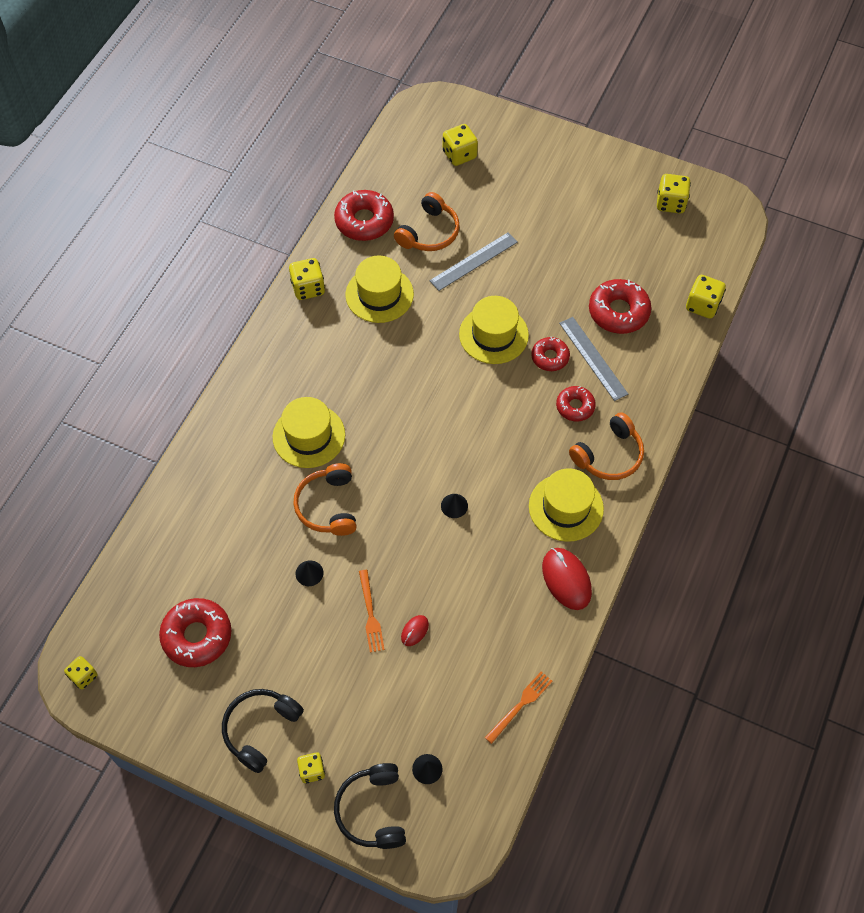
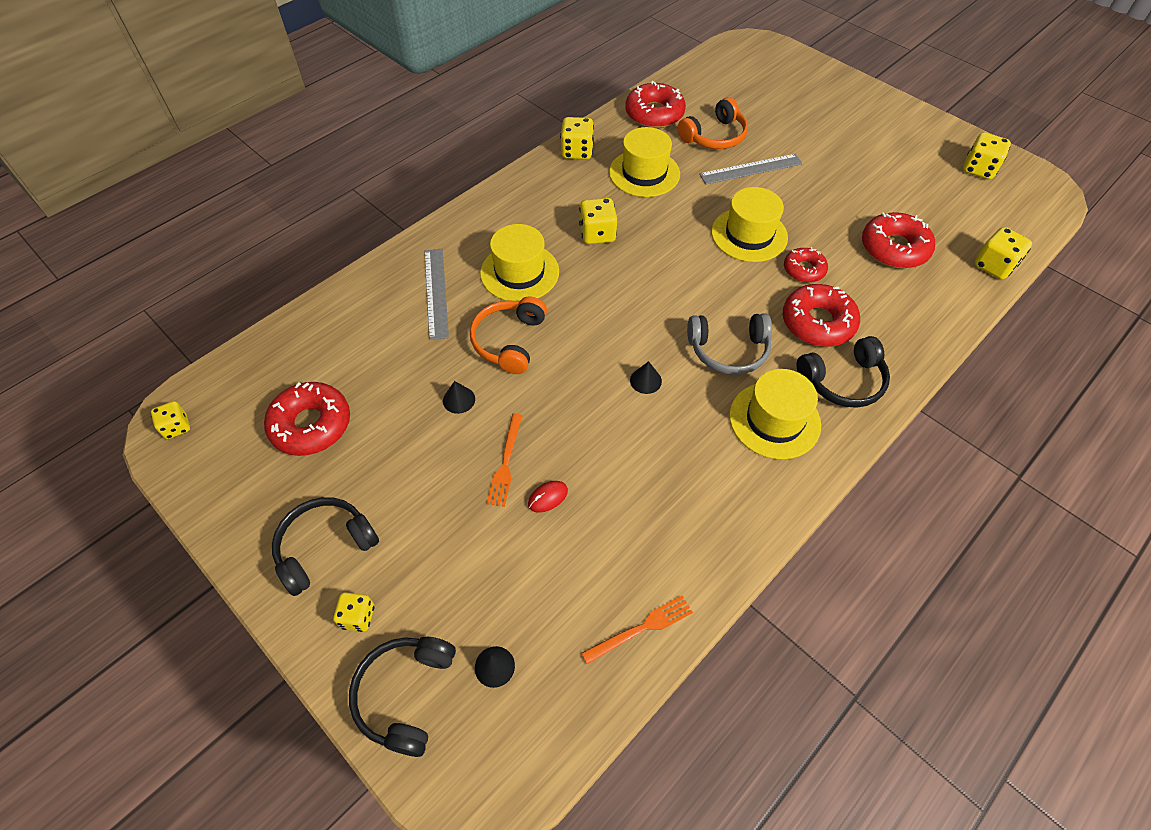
camera: 20 degrees right, 5 degrees down
(459, 155) = (767, 85): yellow dice -> yellow dice (597, 234)
(511, 456) = (728, 350): none -> grey headphones
(566, 579) = (749, 498): red mouse -> none
(575, 406) = (817, 322): red donut -> red donut, size x1.65
(593, 358) = (852, 283): grey ruler -> grey ruler (436, 292)
(609, 455) = (843, 381): orange headphones -> black headphones

